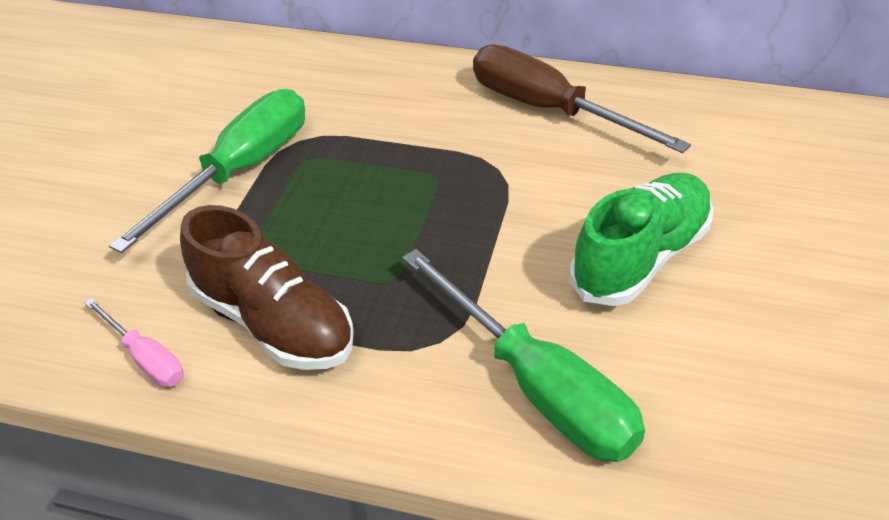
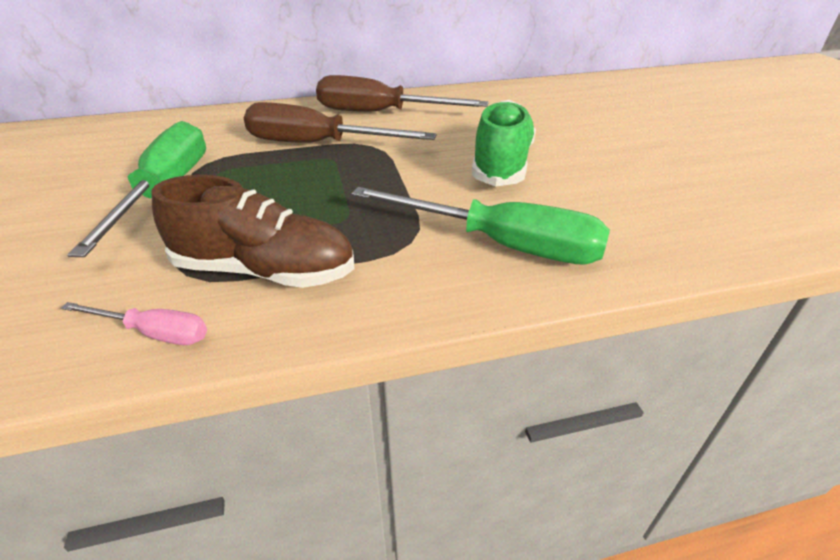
camera: 30 degrees left, 5 degrees down
(435, 146) = (317, 144): none -> brown screwdriver

